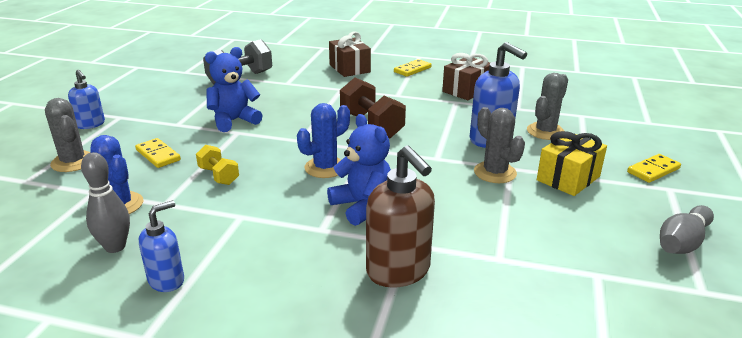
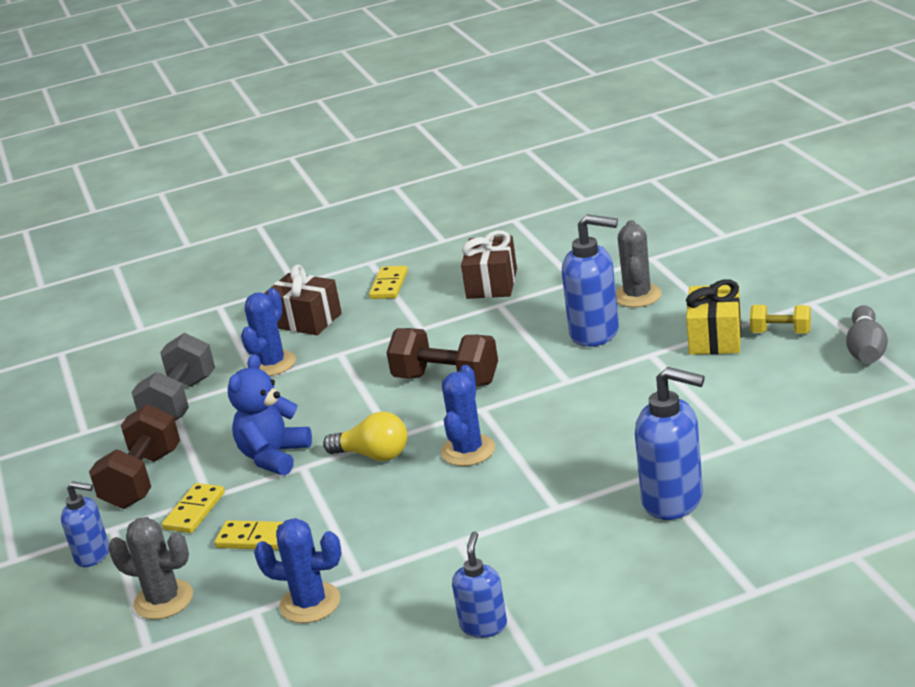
camera: 30 degrees left, 0 degrees up
(115, 247) = (381, 634): grey bowling pin -> none
(168, 102) = (142, 479): none -> brown dumbbell
(218, 176) = (366, 519): yellow dumbbell -> yellow dumbbell (781, 332)
(277, 144) = (373, 455): none -> yellow light bulb
(304, 80) = (272, 364): none -> blue cactus
(362, 206) = (563, 466): blue teddy bear -> none
(398, 271) = (673, 500): brown soap dispenser -> blue soap dispenser
(495, 173) = (642, 367): grey cactus -> none
(653, 170) = (780, 290): yellow domino -> yellow domino (194, 511)

